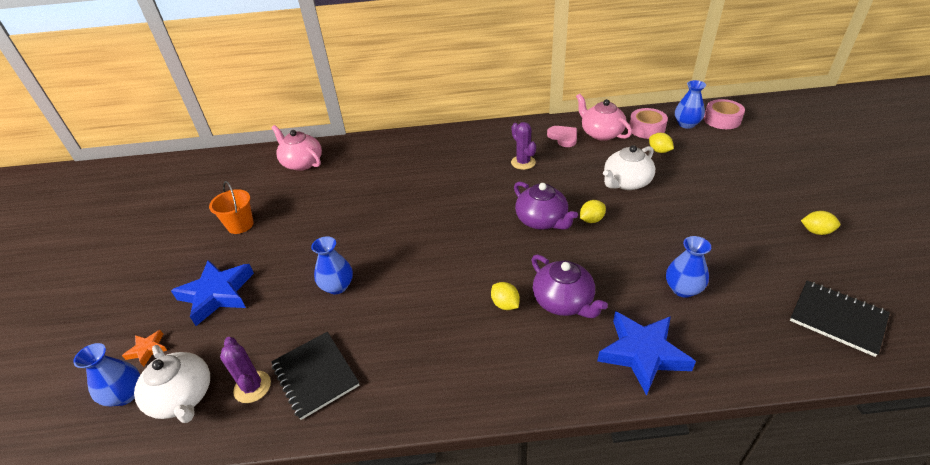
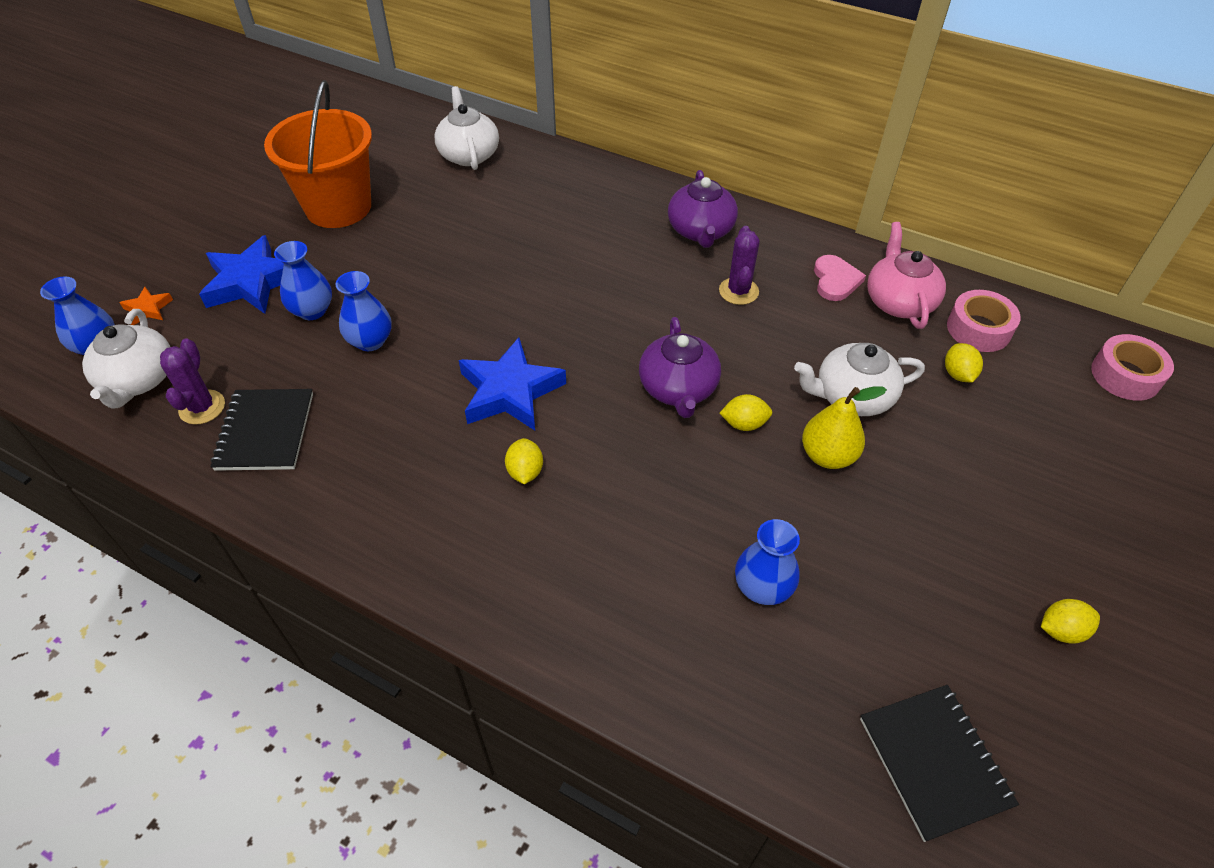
camera: 30 degrees right, 10 degrees up
(240, 225) = (338, 207): orange bucket -> orange bucket, size x1.88
(302, 163) = (469, 154): pink teapot -> white teapot
(563, 302) = (595, 510): purple teapot -> purple teapot (700, 231)
(642, 353) = (621, 632): blue star -> blue star (510, 391)
(644, 213) = (828, 455): none -> yellow pear
(686, 124) = (1054, 353): blue vase -> blue vase (312, 310)
(816, 231) = (1061, 630): yellow lemon -> yellow lemon turned 60 degrees counterclockwise

